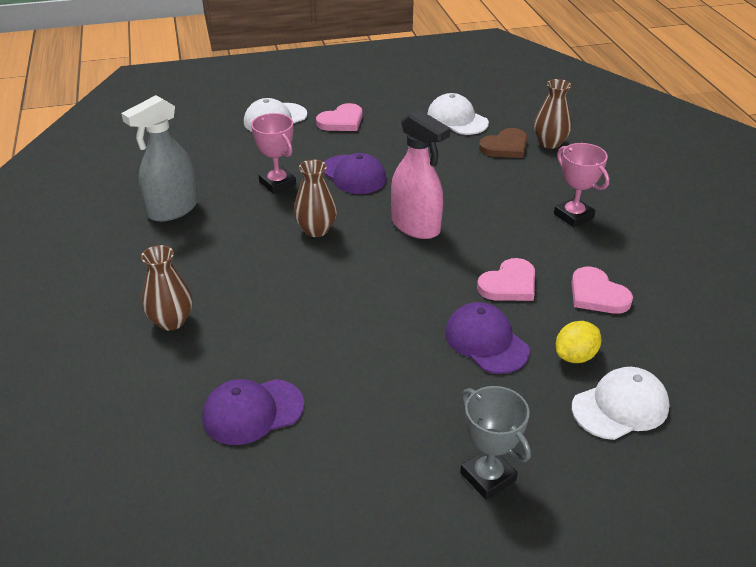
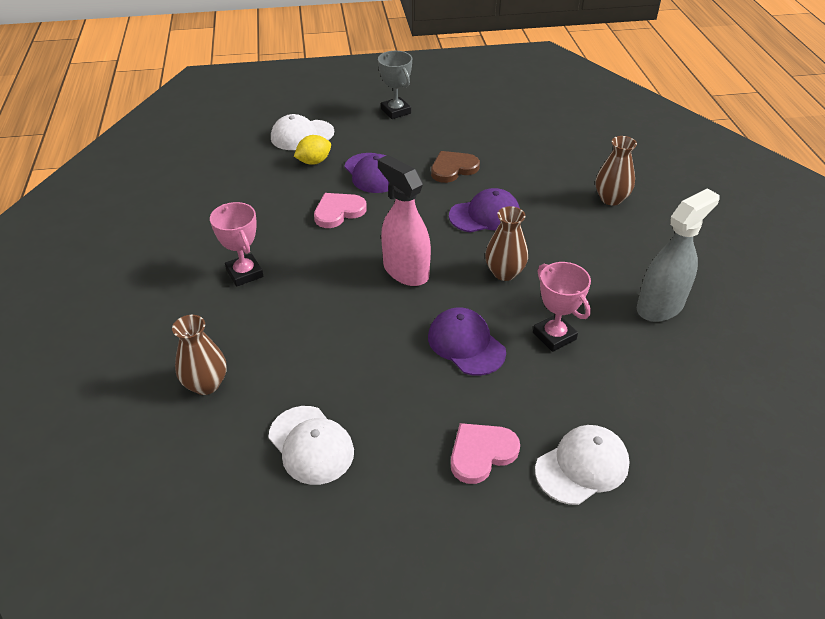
camera: 175 degrees left, 5 degrees up
(252, 412) = (534, 144): purple cap -> purple cap (485, 215)
(505, 146) = (267, 381): brown heart -> brown heart (453, 168)
(597, 294) = (271, 200): pink heart -> none

